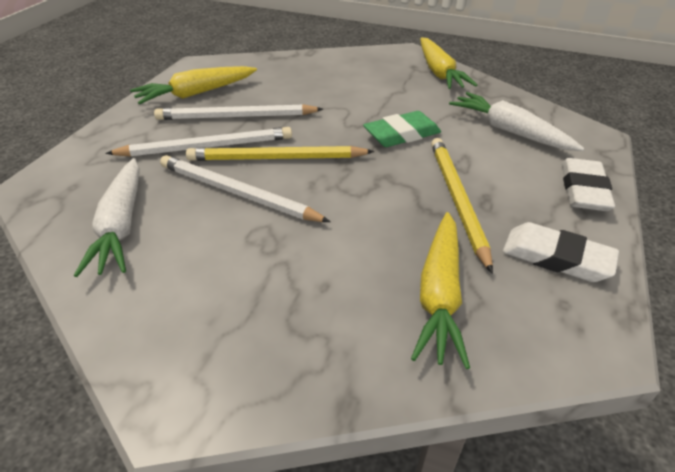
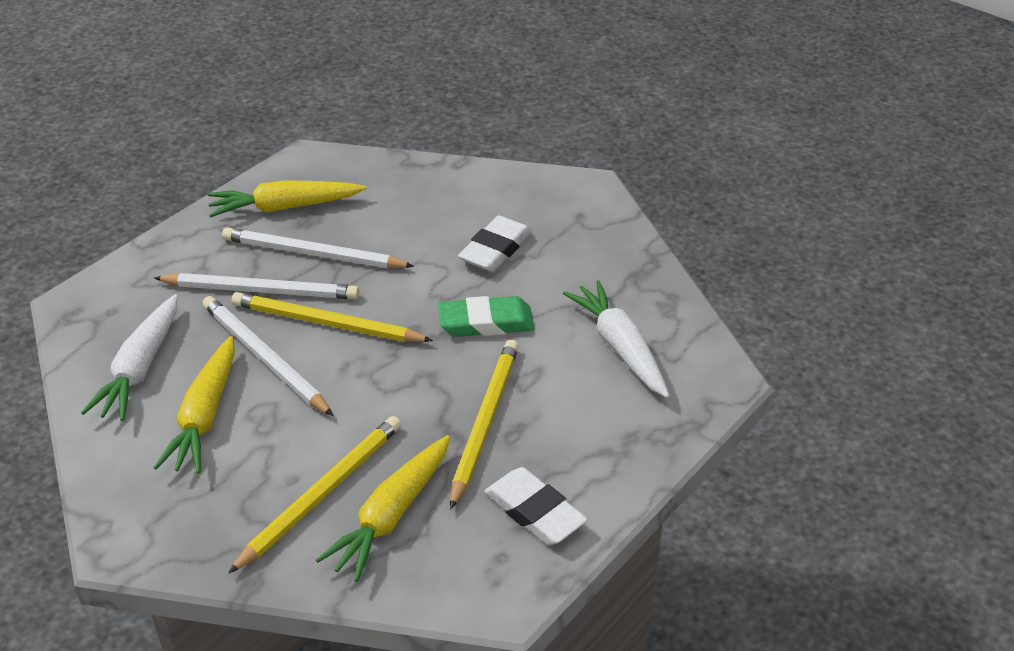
camera: 20 degrees right, 0 degrees up
(361, 292) = (321, 494): none -> yellow pencil
(439, 72) = (605, 233): yellow carrot -> yellow carrot (205, 416)
(583, 190) = (636, 445): white eraser -> white eraser (495, 249)

